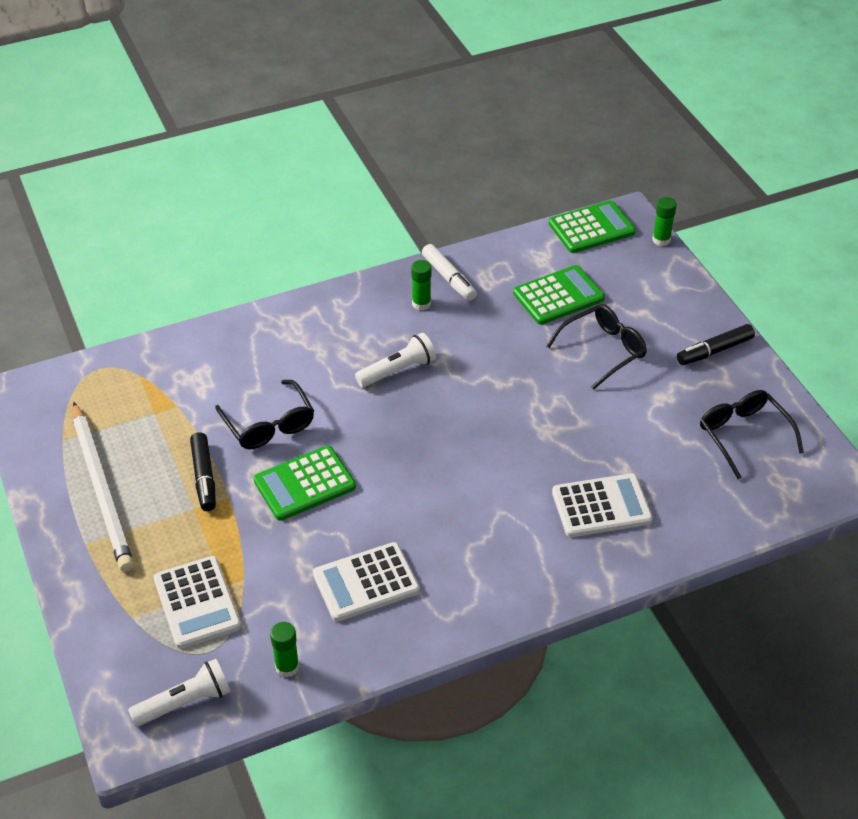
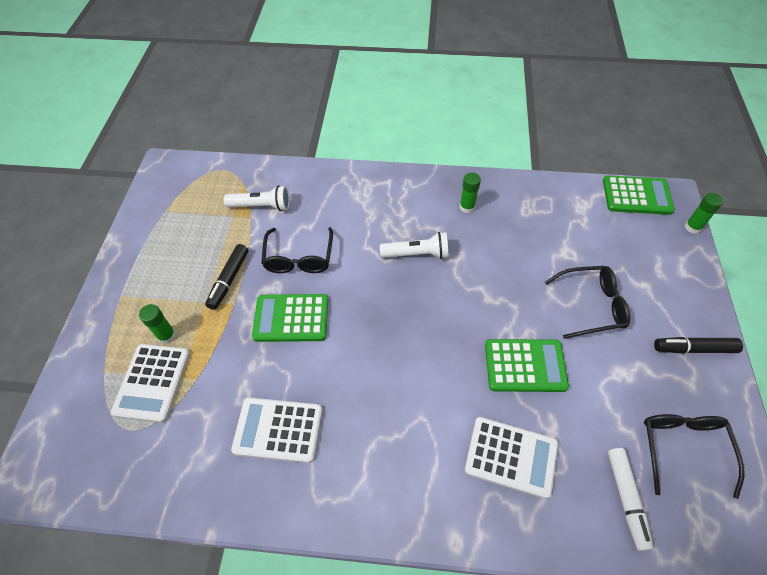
camera: 30 degrees right, 10 degrees up
(102, 489) = (160, 259): white pencil -> none
(185, 702) = (83, 467): white flashlight -> white flashlight (261, 206)
(287, 667) = (171, 477): green glue stick -> green glue stick (167, 335)
(449, 278) = (499, 195): white marker -> white marker (626, 498)
(558, 296) = (578, 242): green calculator -> green calculator (525, 366)

